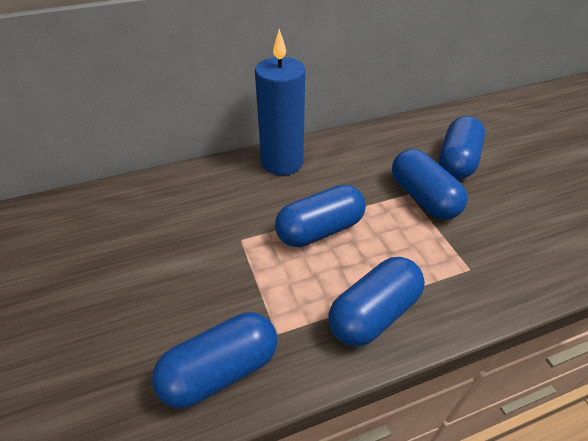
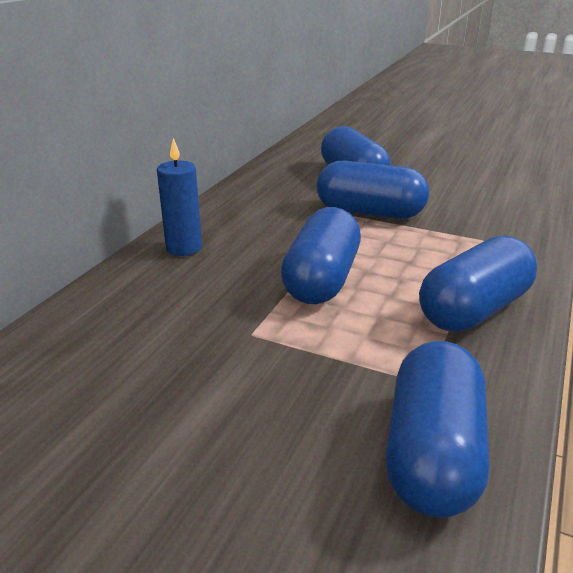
camera: 45 degrees left, 15 degrees down
(282, 162) = (184, 248): blue candle -> blue candle, size x0.56
(373, 313) = (473, 310): blue capsule -> blue capsule turned 45 degrees clockwise

